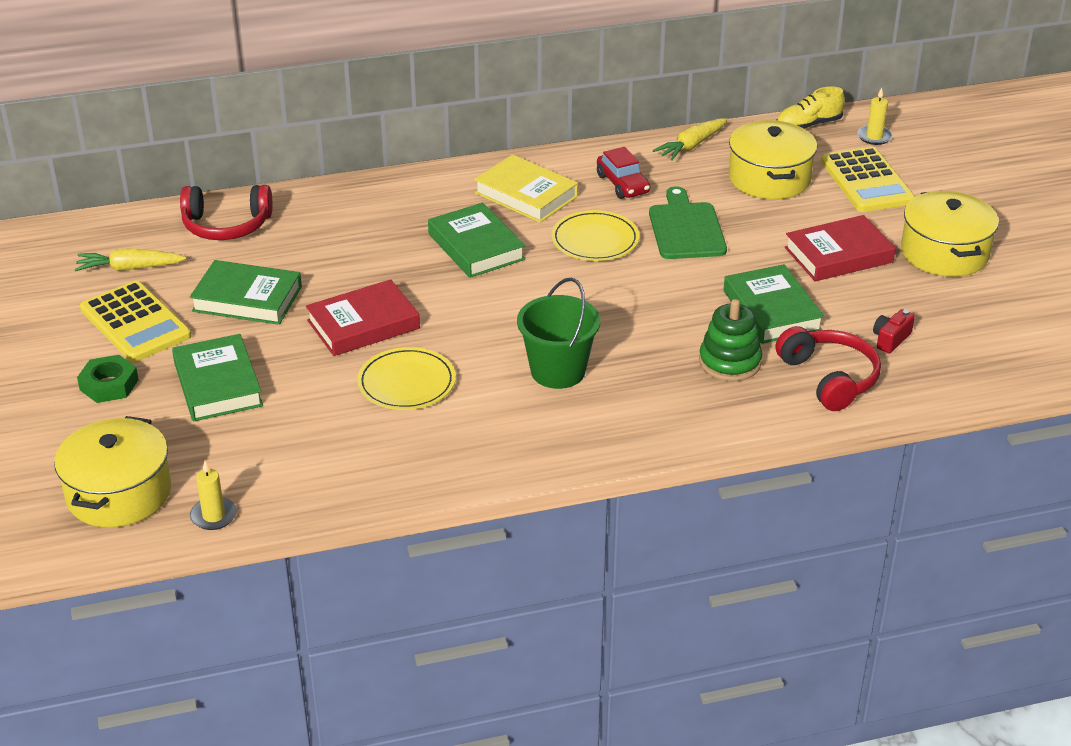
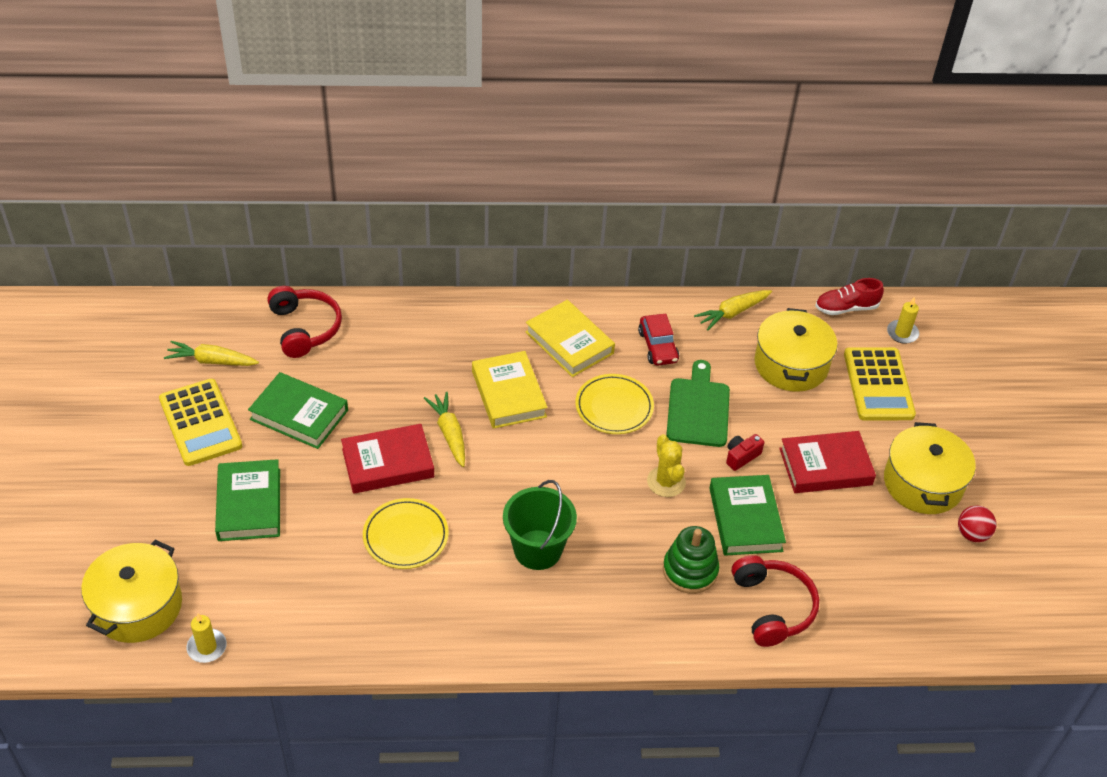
camera: 10 degrees right, 10 degrees up
(109, 385) = (161, 486): green nut -> none
(226, 225) = (304, 328): red headphones -> red headphones turned 120 degrees counterclockwise
(423, 289) = (449, 434): none -> yellow carrot
(476, 247) = (508, 394): green book -> yellow book
(675, 293) = (666, 482): none -> yellow cactus
(808, 125) = (846, 308): yellow shoe -> red shoe
(890, 339) = (841, 574): red camera -> red camera (741, 457)
(1011, 286) = (972, 534): none -> red ball

